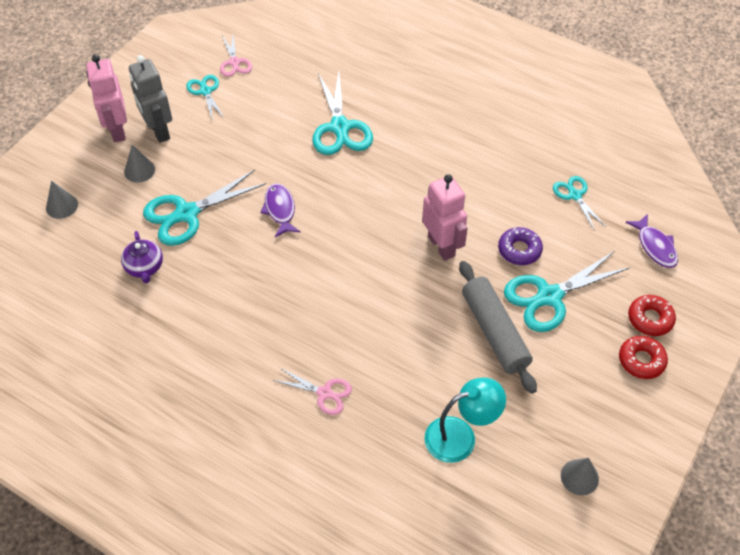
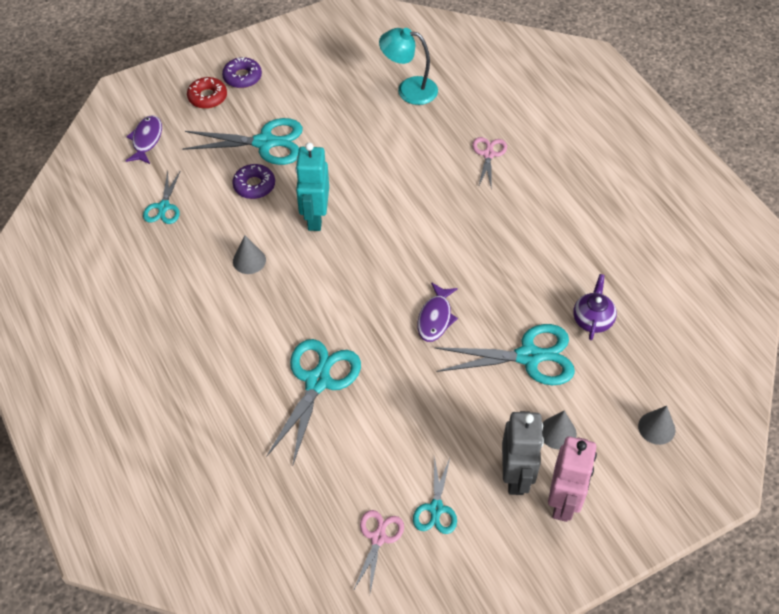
camera: 150 degrees left, 0 degrees up
(324, 393) = (488, 154): pink scissors -> pink scissors turned 45 degrees clockwise
(441, 246) = (315, 218): pink robot -> turquoise robot
(494, 332) = (329, 138): grey rolling pin -> none
(579, 477) = (349, 39): grey cone -> grey cone (249, 260)
(641, 360) = (242, 77): red donut -> purple donut

